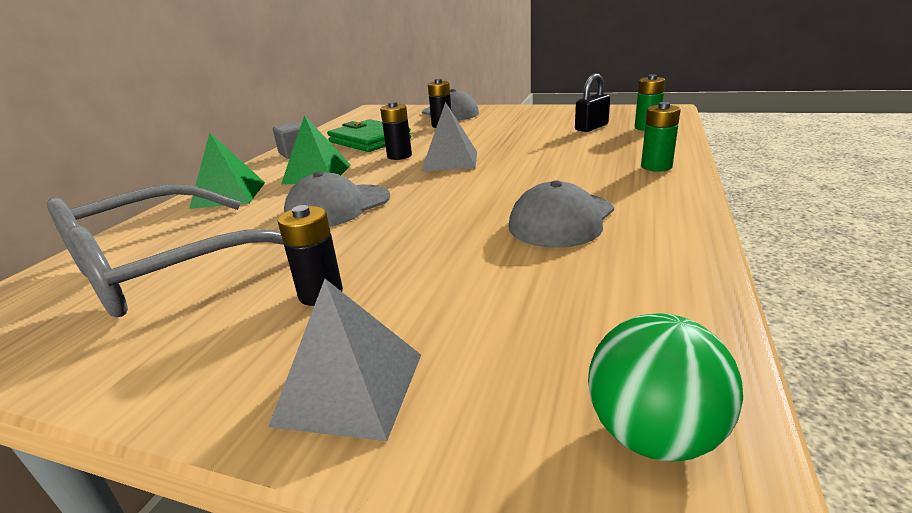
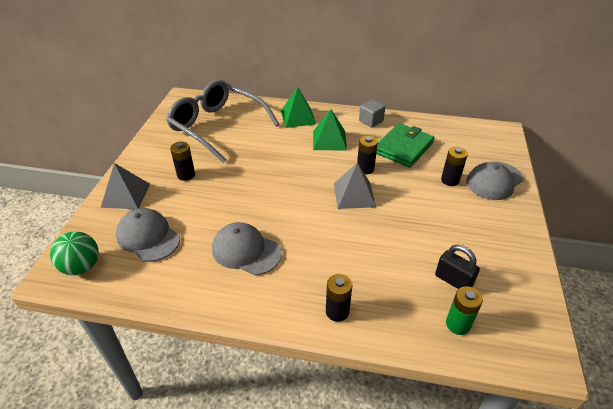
camera: 80 degrees right, 15 degrees up
(338, 206) = (276, 160): grey cap -> grey cap (148, 237)
(656, 167) = (337, 311): green battery -> black battery

